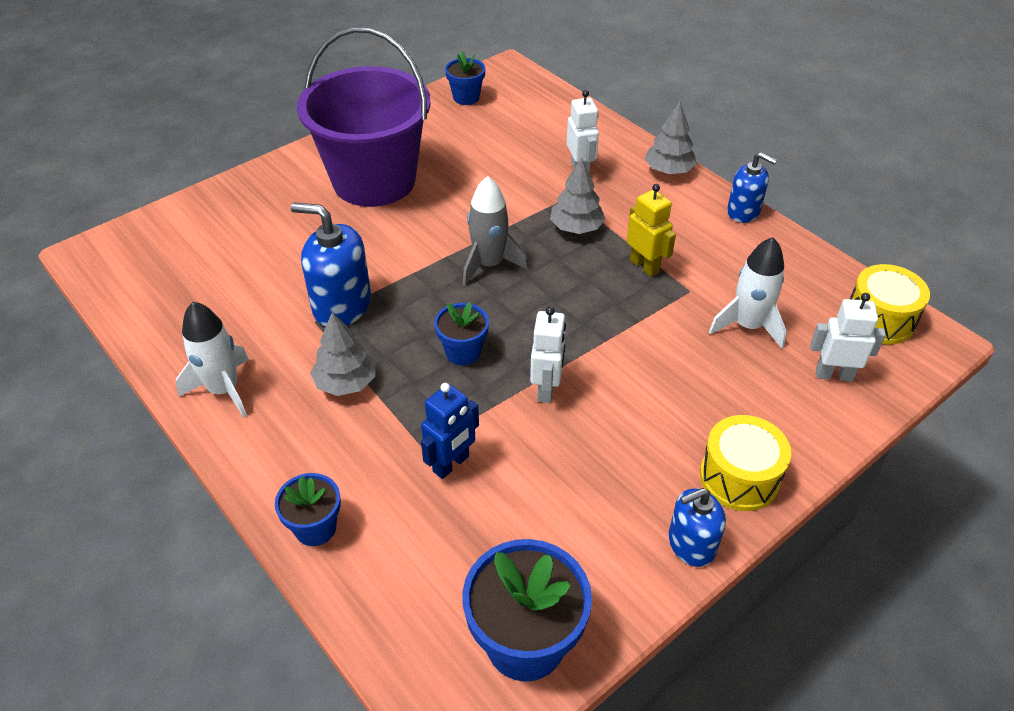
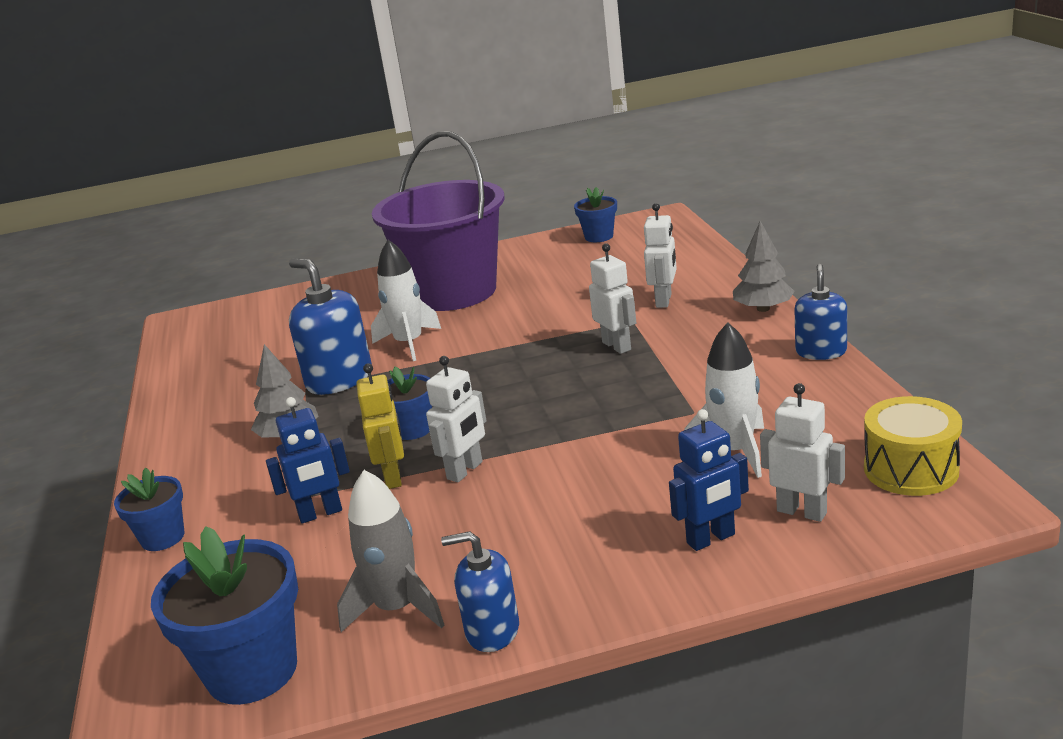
camera: 30 degrees right, 20 degrees down
(224, 390) = (188, 425): white rocket -> white rocket (409, 343)
(489, 264) = (501, 365): grey rocket -> grey rocket (397, 608)
(576, 227) = (617, 346): grey tree -> white robot
(644, 266) = (661, 385): yellow robot -> yellow robot (393, 477)
(739, 477) = (600, 583): yellow drum -> none
(743, 211) = (821, 351): blue soap dispenser -> blue soap dispenser turned 135 degrees counterclockwise
(789, 415) = (711, 539): none -> blue robot

